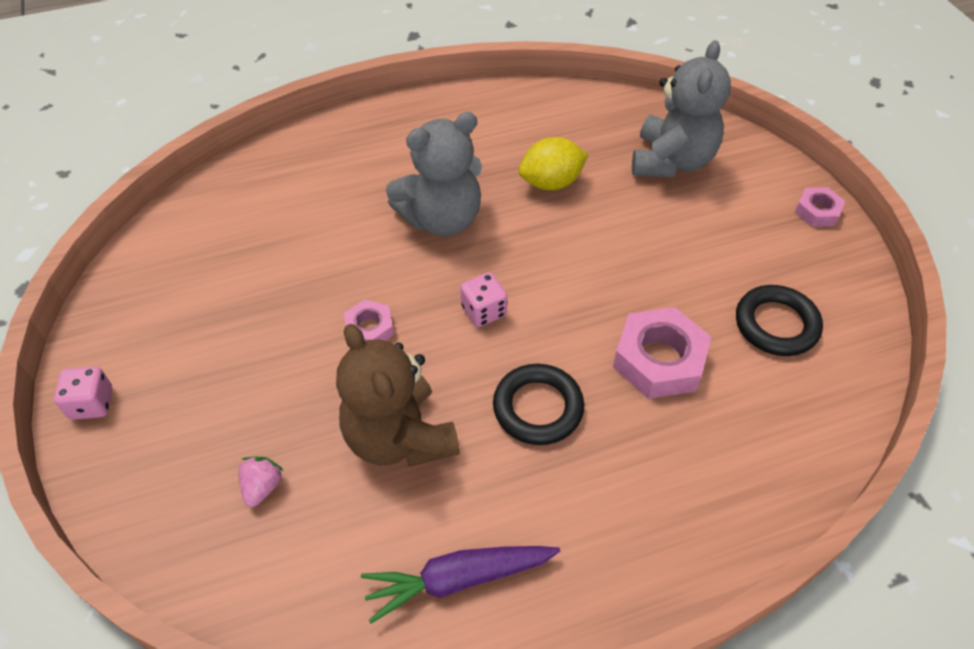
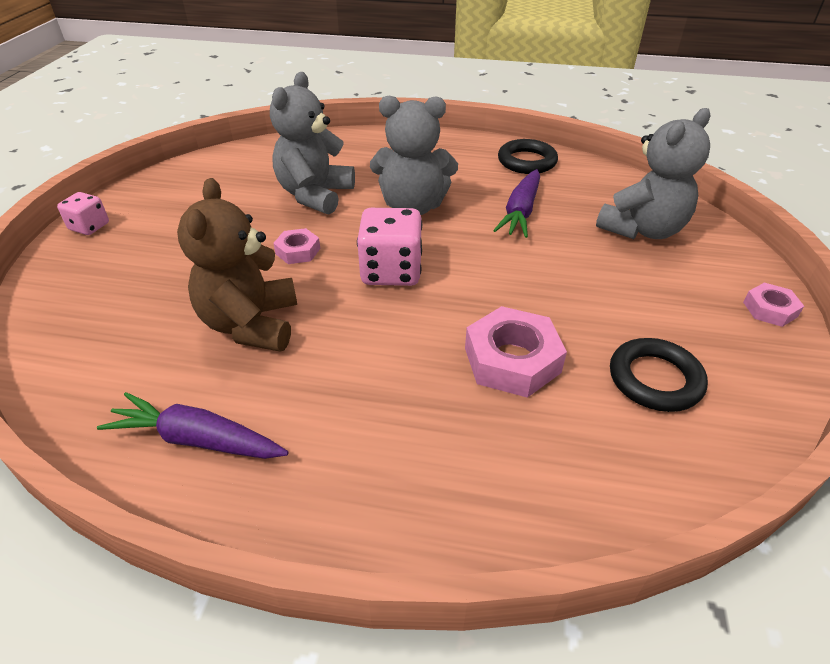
camera: 30 degrees right, 10 degrees down
(262, 487) = (132, 314): pink strawberry -> none
(324, 246) = (315, 195): none -> grey teddy bear
(483, 311) = (391, 271): pink dice -> pink dice, size x1.75
(538, 408) = (374, 350): black ring -> black ring (527, 161)
(551, 183) = (521, 212): yellow lemon -> purple carrot

